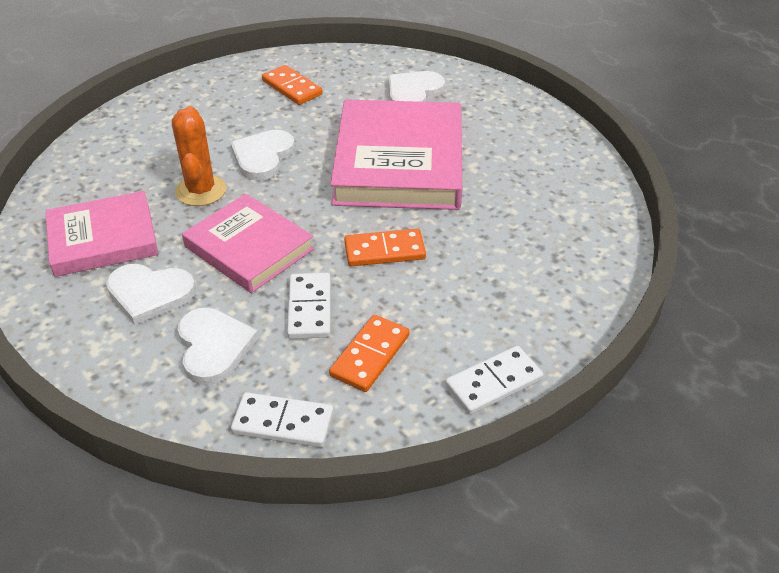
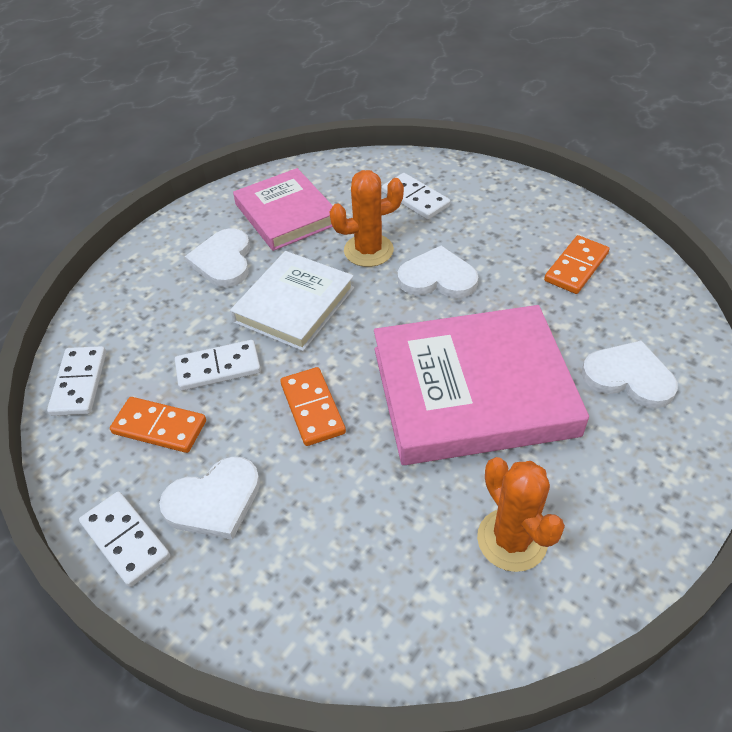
camera: 80 degrees right, 5 degrees up
(144, 151) = (415, 199): none -> white domino
(213, 347) = (164, 316): white heart -> white heart (214, 501)
(249, 248) = (294, 305): pink book -> white book
(534, 171) = (512, 540): none -> orange cactus

